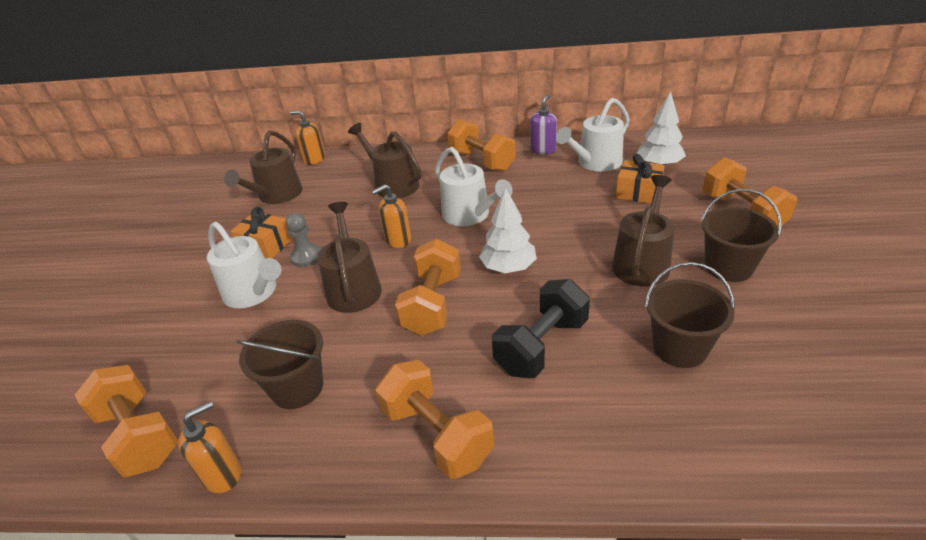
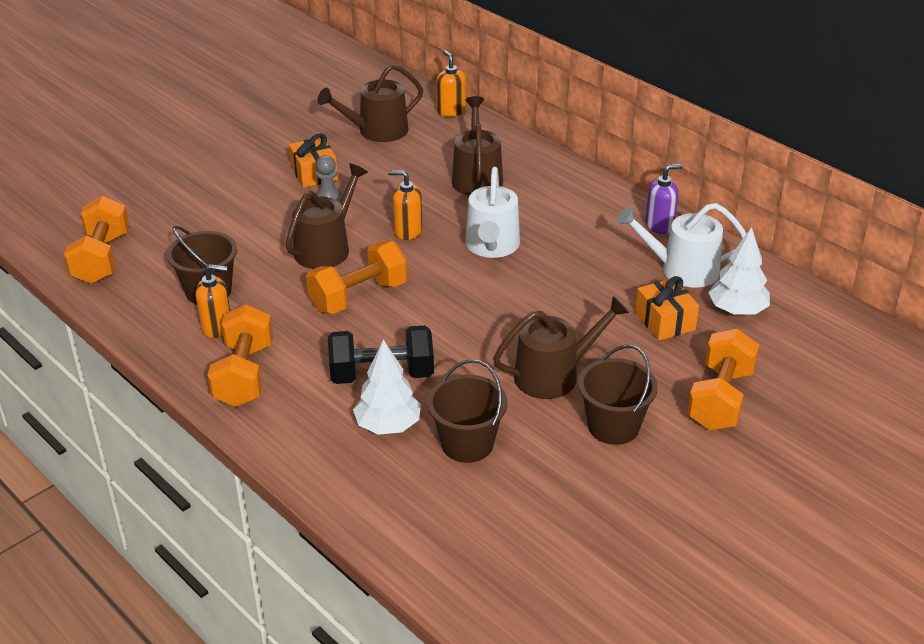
camera: 40 degrees right, 0 degrees up
(222, 474) = (117, 311): orange soap dispenser -> orange soap dispenser (217, 327)
(253, 293) = (261, 207): white watering can -> none
(482, 161) = (584, 202): orange dumbbell -> none
(508, 268) = (450, 308): white tree -> white tree (388, 426)

